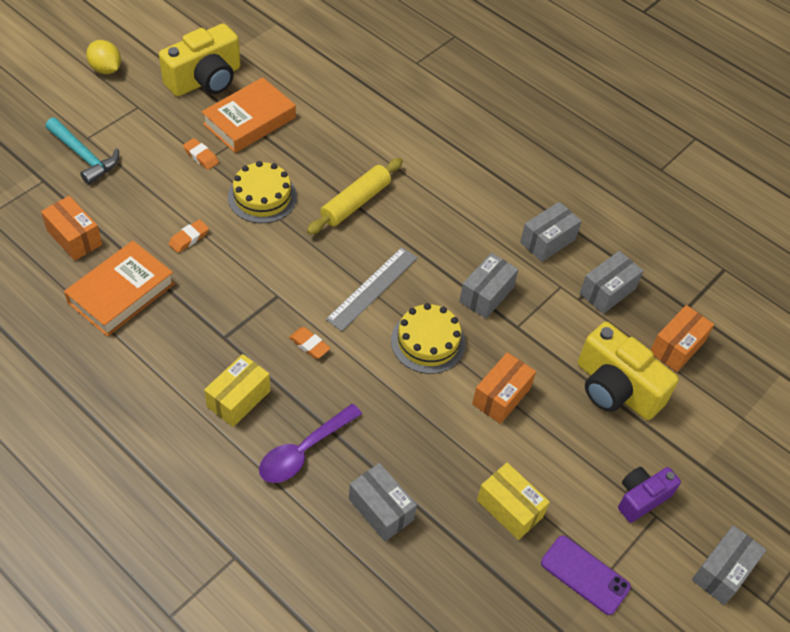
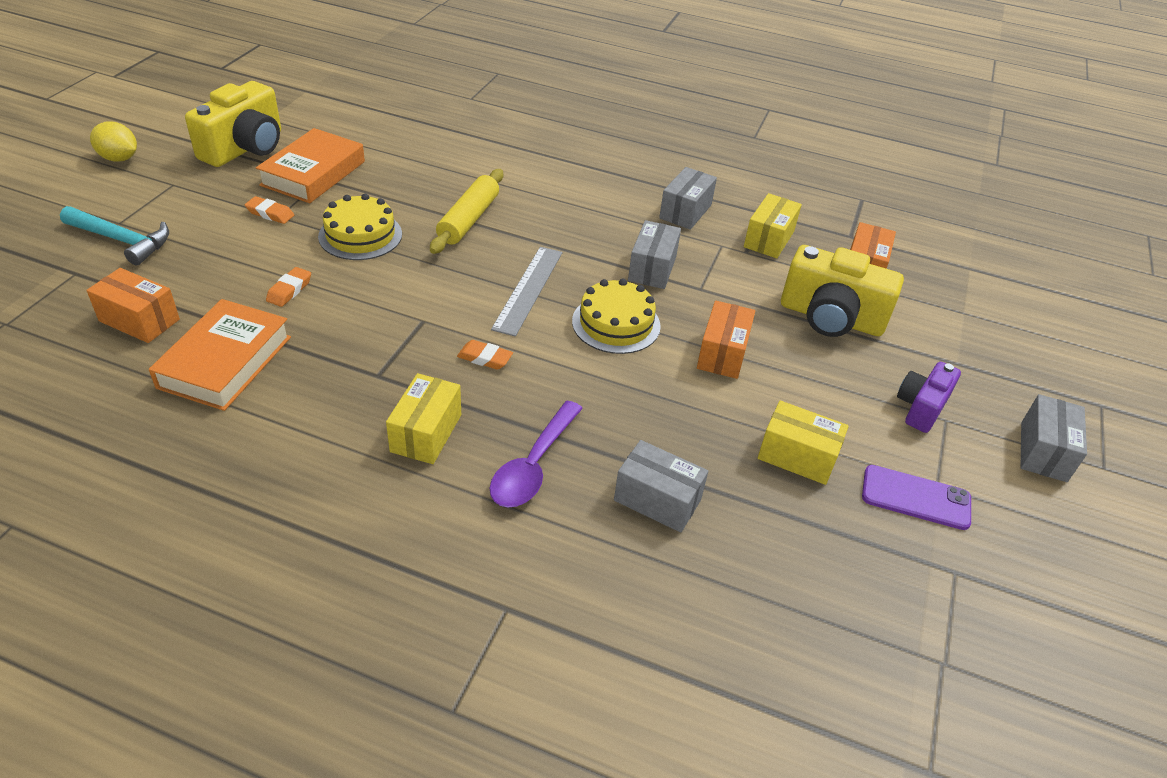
camera: 20 degrees left, 10 degrees down
(607, 291) = (768, 239): grey box -> yellow box

